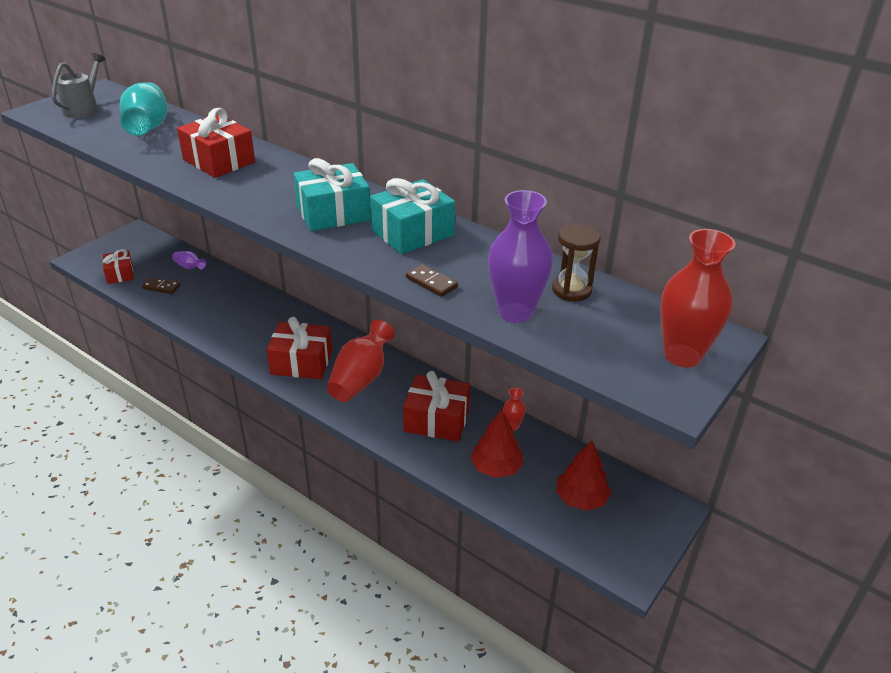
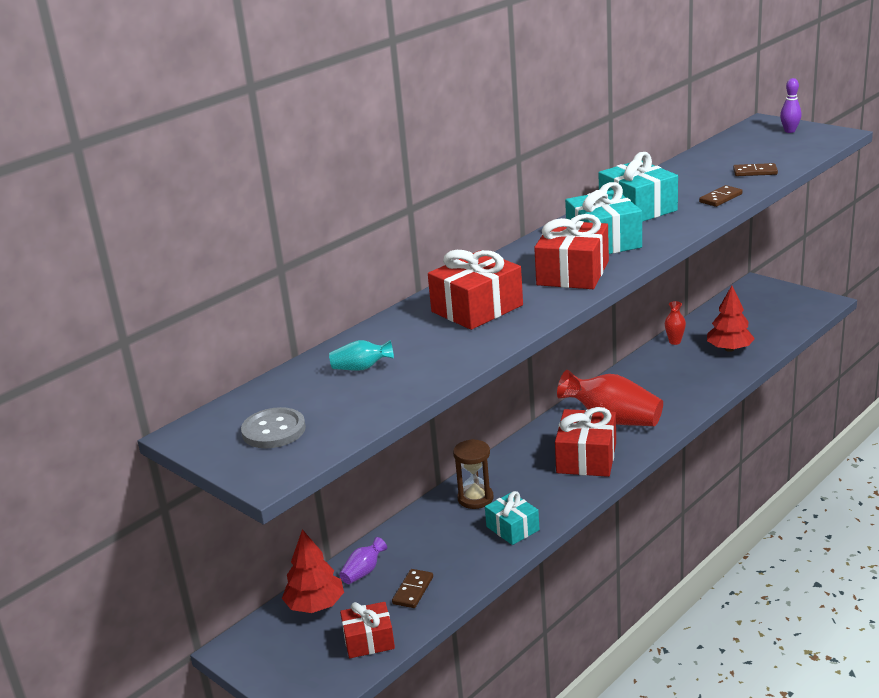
camera: 80 degrees left, 10 degrees down
(84, 108) = (274, 430): grey watering can -> grey button
(148, 127) = (361, 368): turquoise vase -> turquoise vase, size x0.47
(215, 326) = (512, 528): none -> turquoise gift
(437, 420) = (671, 377): red gift -> red gift (572, 273)
(515, 312) = (755, 172): purple vase -> brown domino
(571, 290) = (717, 157): brown hourglass -> brown hourglass (475, 498)
(581, 498) = (756, 316): red tree -> red tree (315, 605)
(682, 355) = (789, 131): red vase -> purple bowling pin

